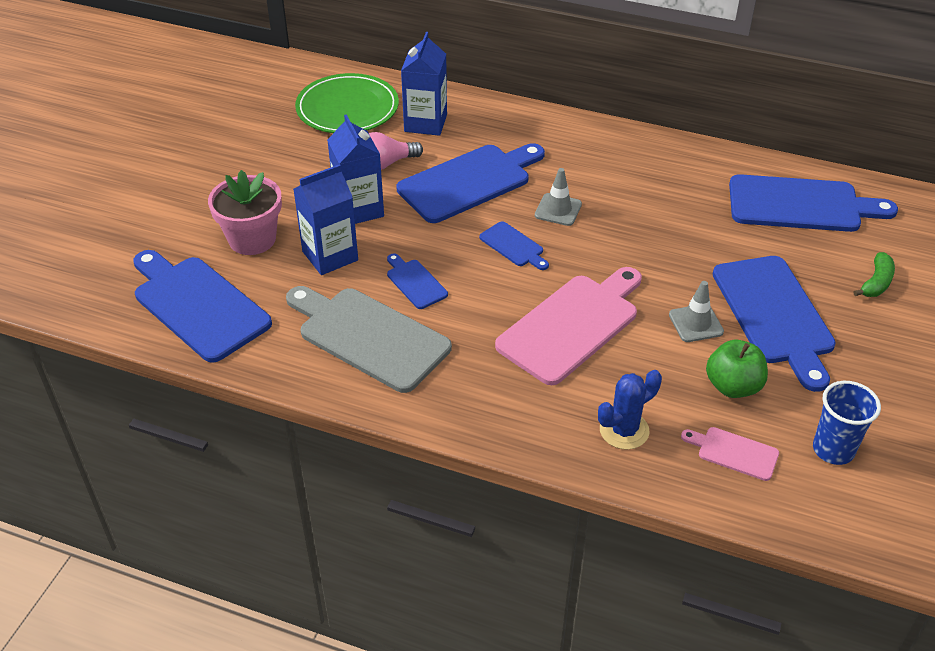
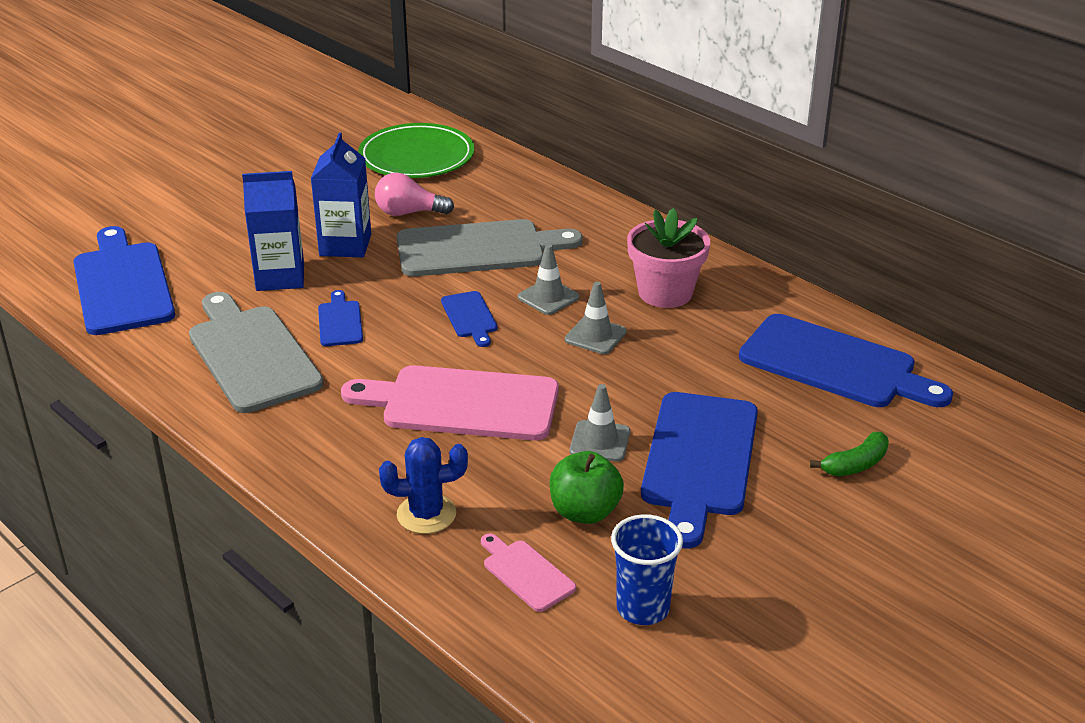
camera: 25 degrees right, 10 degrees down
(252, 239) = (221, 244): pink flower pot -> pink flower pot (665, 293)
(425, 123) = (483, 187): blue carton -> none
(468, 182) = (478, 249): blue cutting board -> grey cutting board
(571, 325) = (462, 404): pink cutting board -> pink cutting board turned 150 degrees counterclockwise
(620, 233) = (595, 336): none -> grey traffic cone

